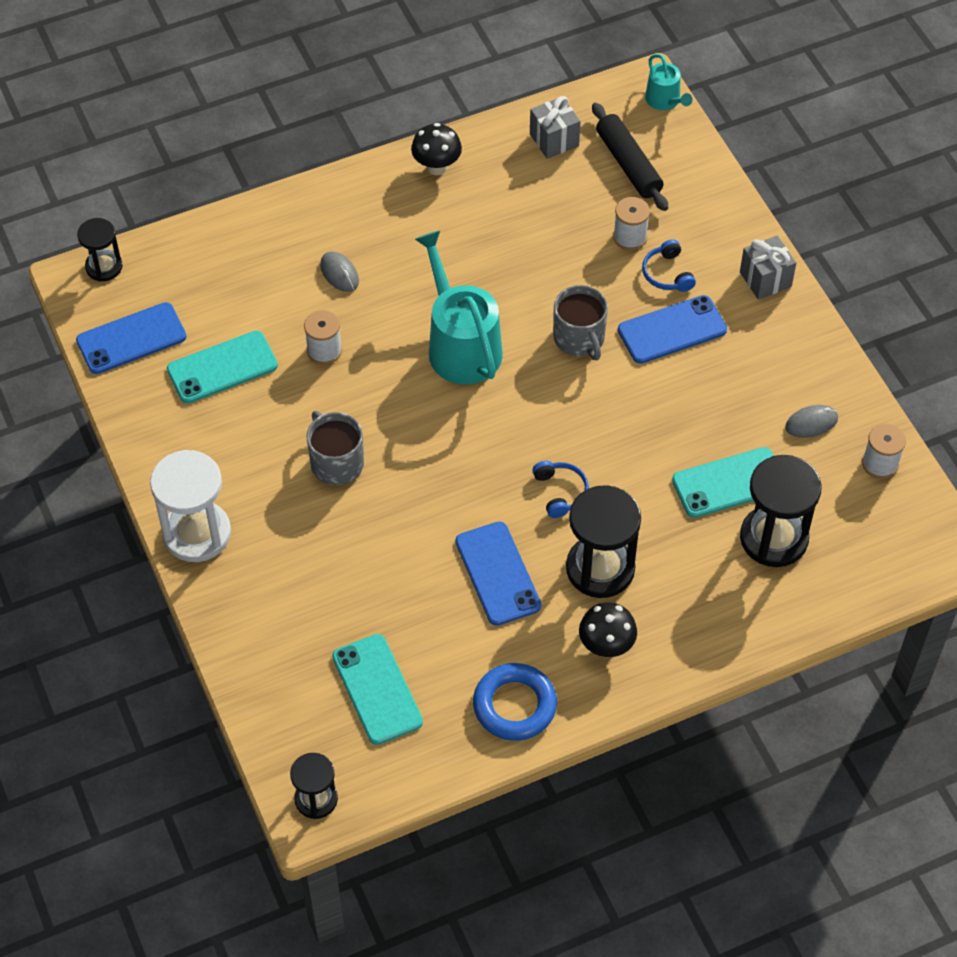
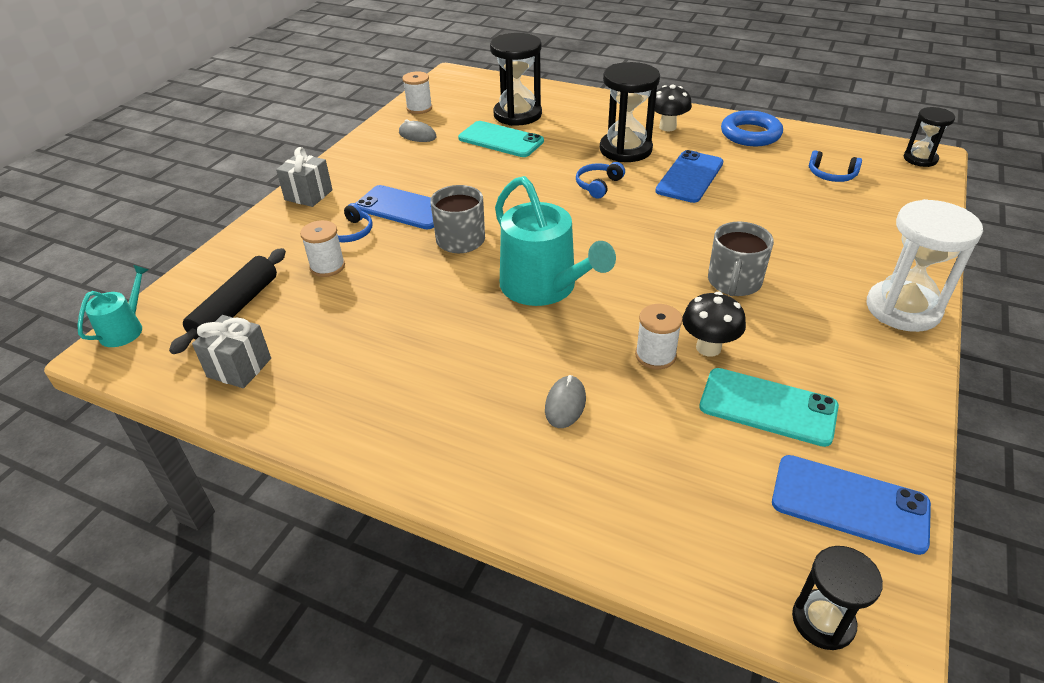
camera: 130 degrees left, 15 degrees down
(377, 689) = (831, 175): turquoise phone -> blue headphones
(436, 167) = (352, 426): black mushroom -> black mushroom (708, 348)
(461, 345) = (544, 287): turquoise watering can -> turquoise watering can turned 60 degrees counterclockwise

